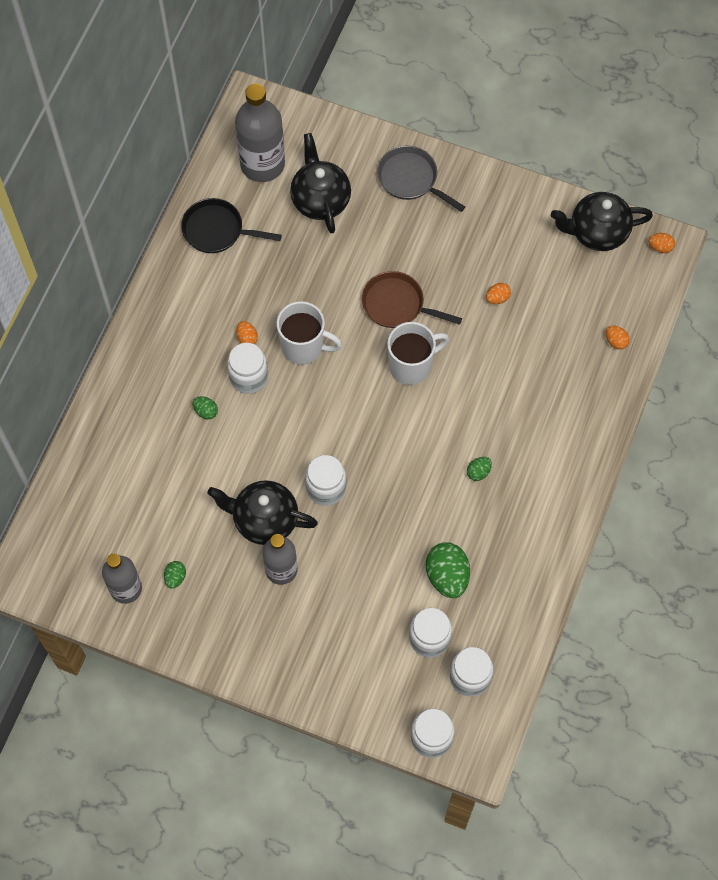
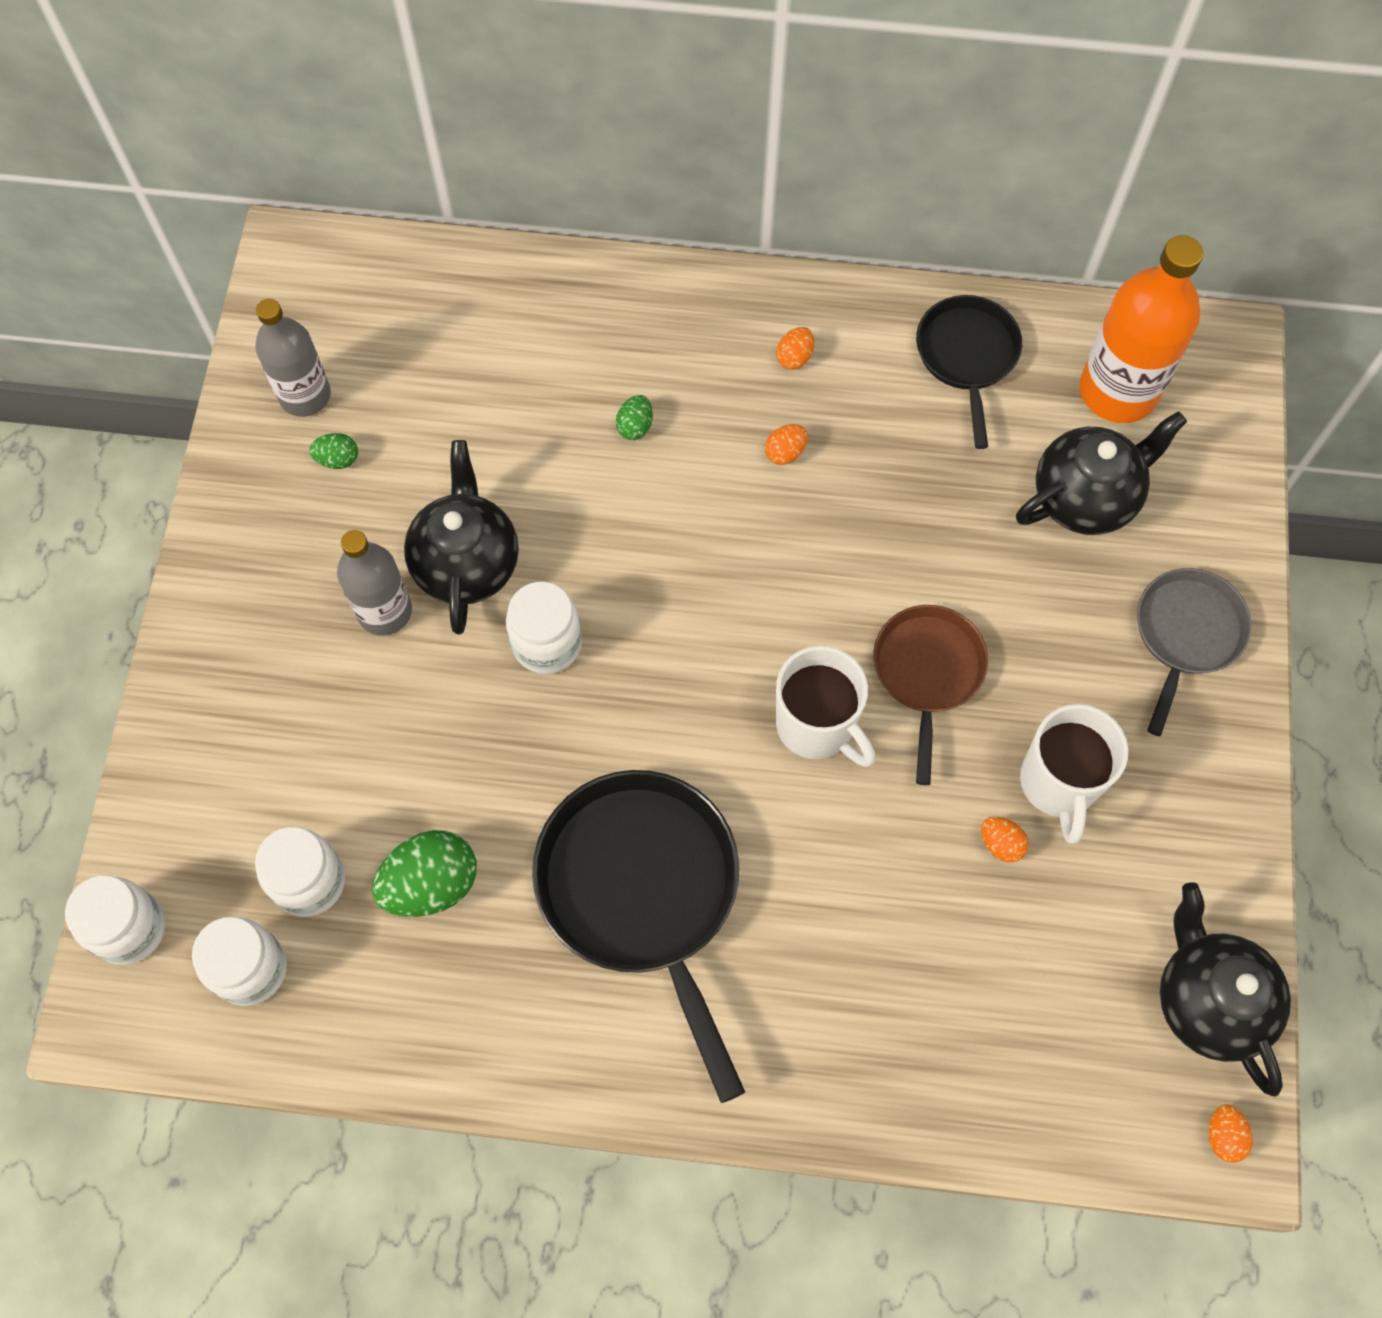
camera: 75 degrees right, 0 degrees up
(249, 377) = (715, 473): white jar -> none
(262, 164) = (1118, 391): grey bottle -> orange bottle
(304, 347) = (797, 543): white mug -> white mug (1058, 784)
(478, 472) = (643, 892): green egg -> black pan
(616, 341) = (985, 1090): orange egg -> orange egg (794, 357)

